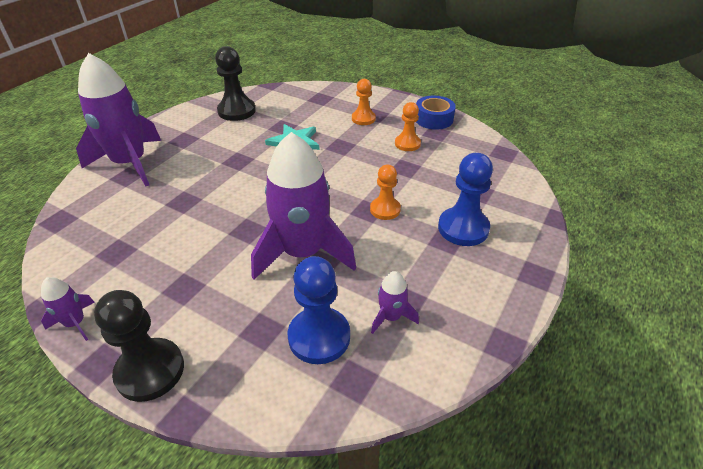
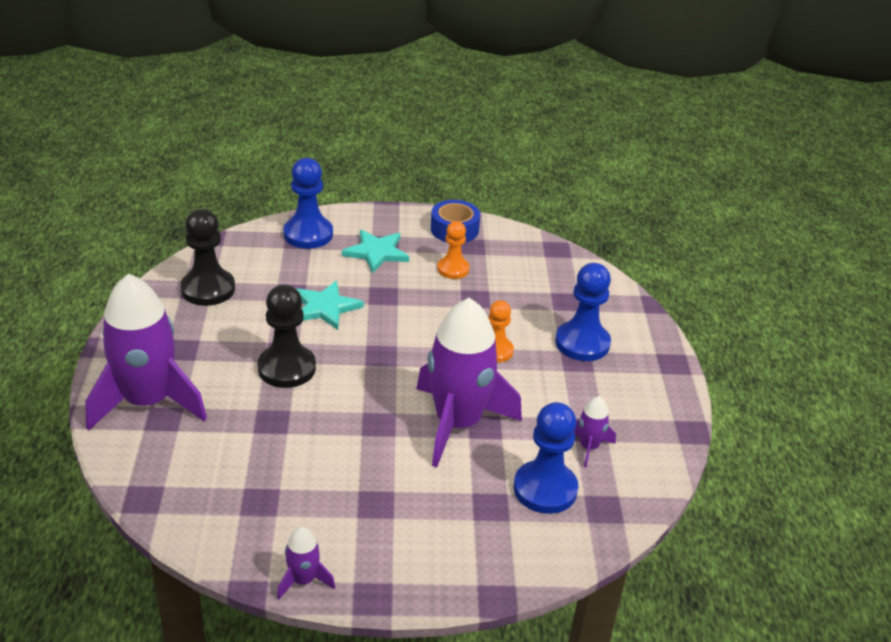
camera: 35 degrees left, 5 degrees down
(150, 371) = (427, 582): black pawn -> black pawn (287, 368)
(330, 97) = (308, 234): none -> blue pawn
(363, 119) = (376, 252): orange pawn -> turquoise star

